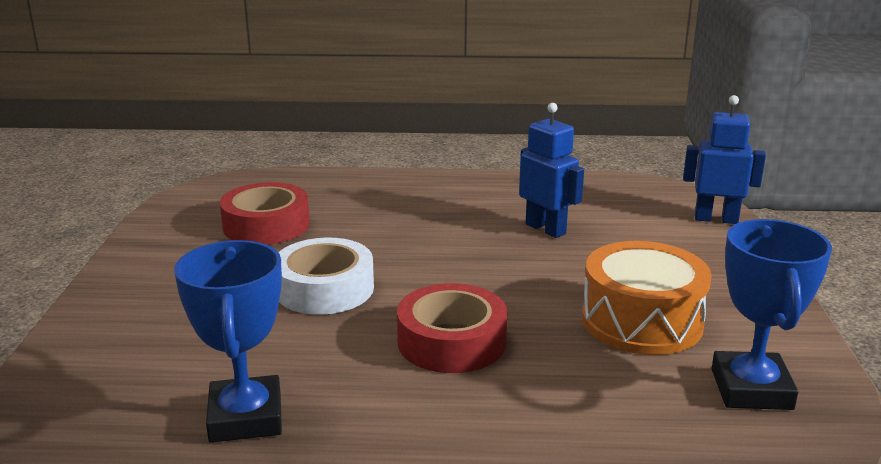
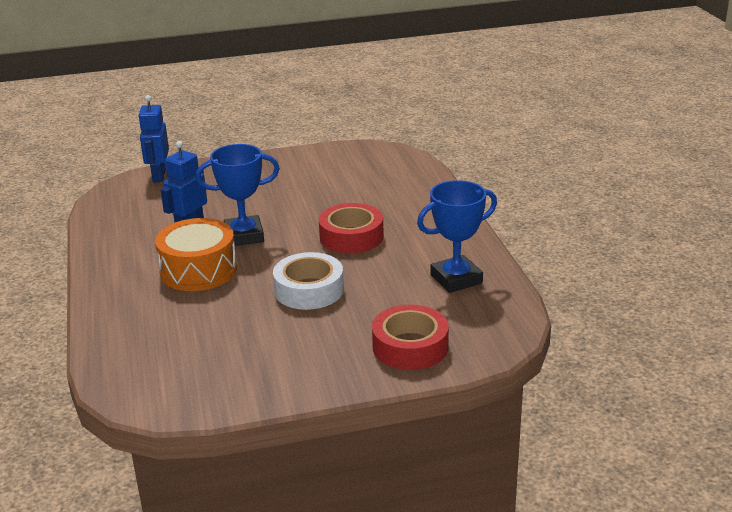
camera: 105 degrees left, 5 degrees up
(266, 225) = (215, 342): red tape -> red tape (410, 347)
(641, 321) = (303, 189): orange drum -> orange drum (198, 270)
(751, 389) = (353, 163): blue trophy -> blue trophy (244, 236)

